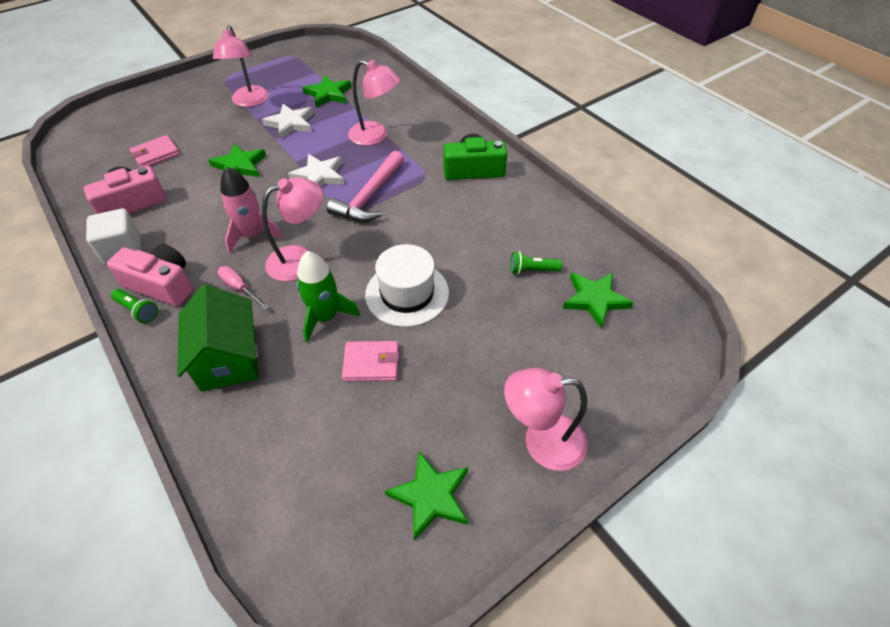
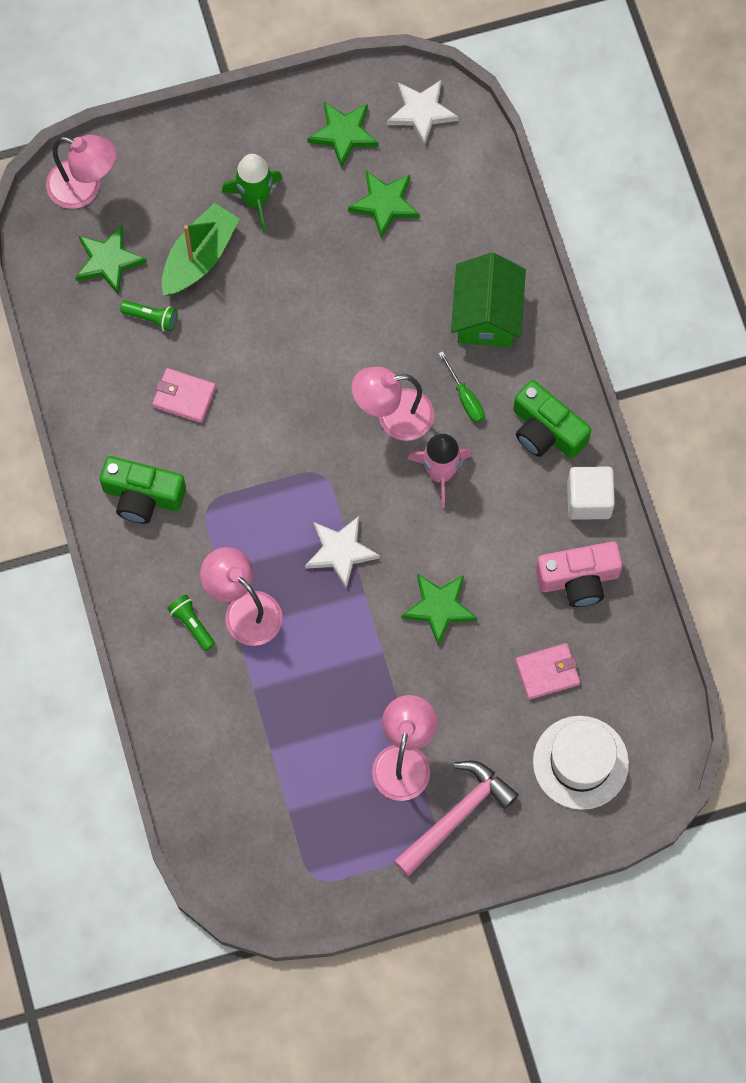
camera: 160 degrees left, 20 degrees up
(138, 310) = (572, 403): green flashlight -> green flashlight (192, 624)
(162, 284) = (546, 431): pink camera -> green camera
(240, 288) = (465, 398): pink screwdriver -> green screwdriver
(290, 123) = (354, 681): white star -> white star (421, 112)
(325, 317) = (384, 331): green rocket -> green rocket (256, 200)
(328, 94) = (283, 739): green star -> green star (385, 204)
(369, 197) = (289, 491): pink hammer -> pink hammer (457, 815)
(371, 363) = (354, 265): pink wallet -> pink wallet (184, 397)
(407, 293) = (294, 332): white hat -> white hat (580, 762)
(519, 325) = (199, 257): none -> green boat
(541, 441) = (236, 145): pink lamp -> pink lamp (84, 188)

